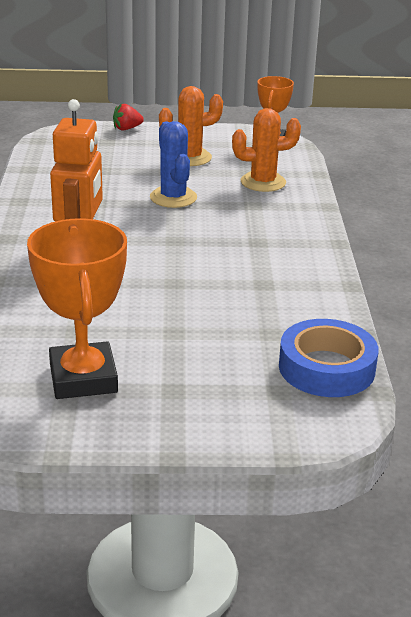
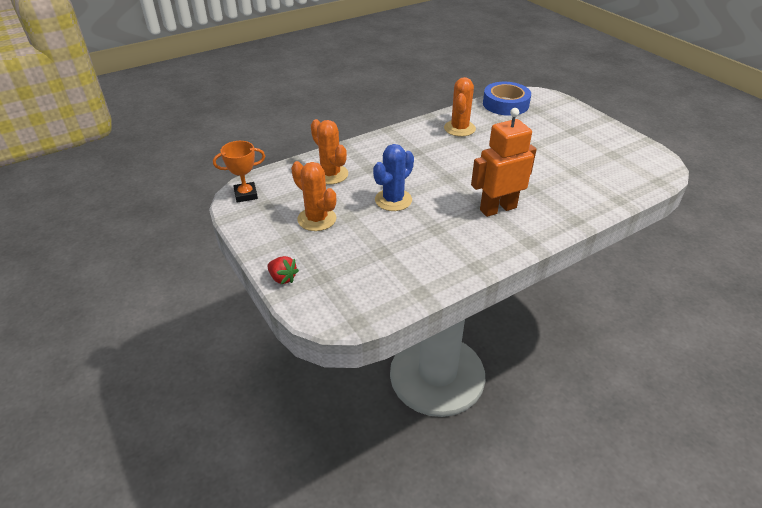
camera: 120 degrees left, 10 degrees up
(83, 378) = (601, 153): orange trophy -> none
(285, 293) = (459, 128): none -> orange cactus

